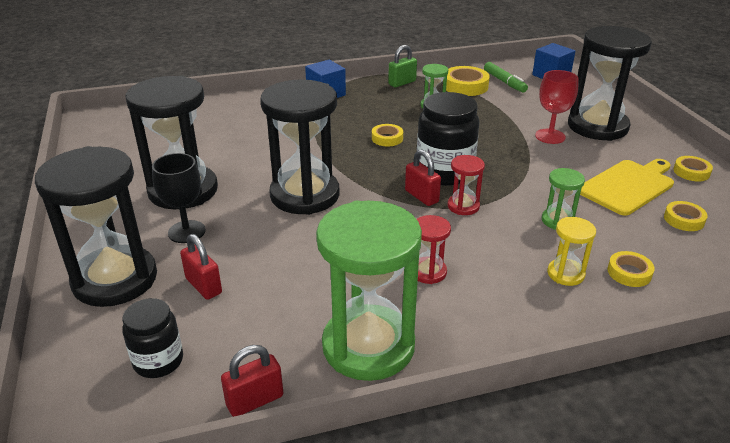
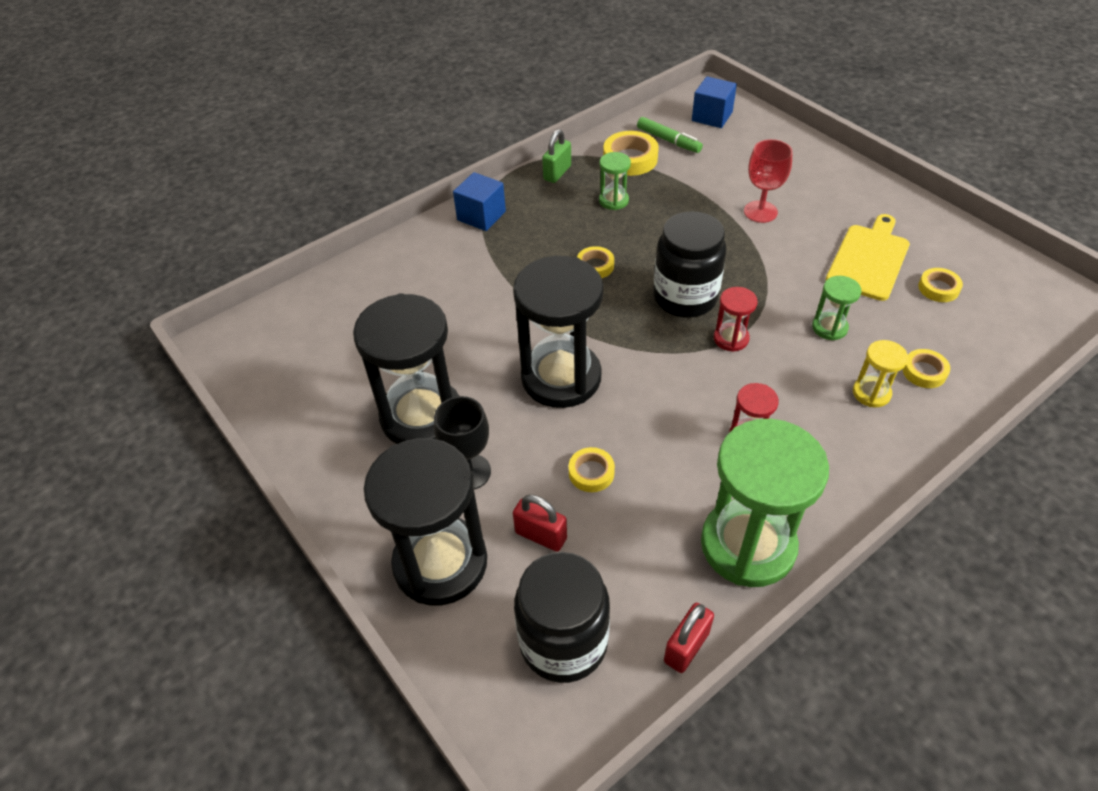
camera: 20 degrees left, 15 degrees up
(158, 361) = (563, 642): black jar -> black jar, size x1.66
(421, 196) = (682, 339): red padlock -> none
(597, 126) = (799, 183): black hourglass -> none
(691, 172) = (916, 222): yellow tape -> yellow tape (591, 473)

